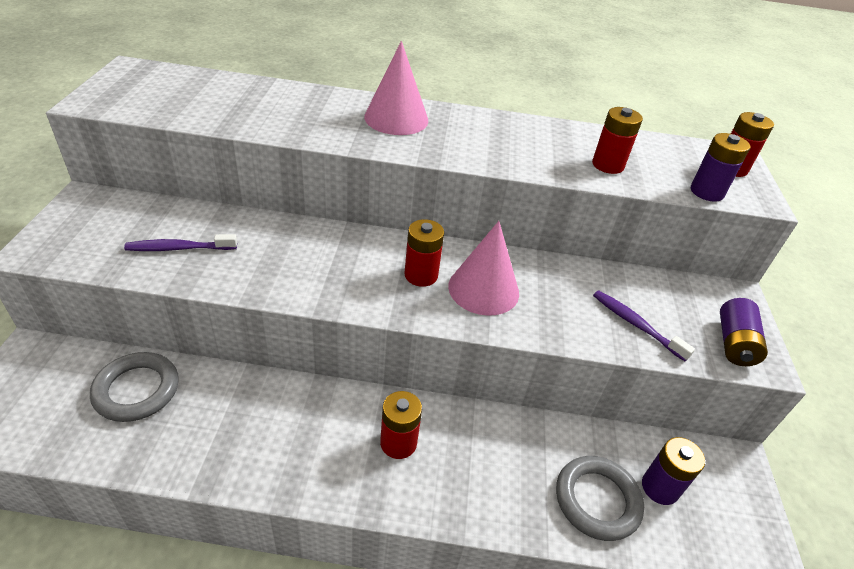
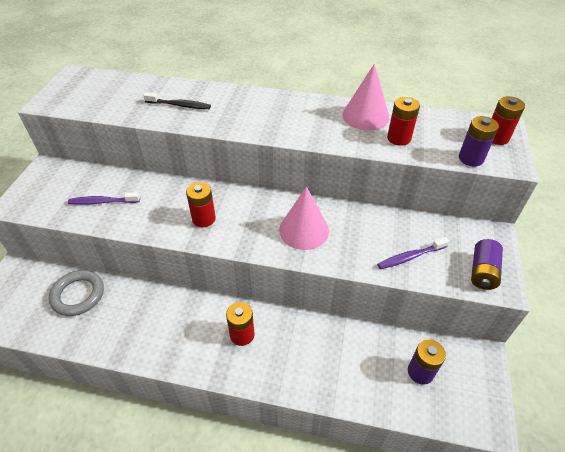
camera: 10 degrees right, 5 degrees up
(296, 114) = (179, 105): none -> black toothbrush
(396, 118) = (249, 106): pink cone -> pink cone (365, 116)
(421, 275) = (261, 220): red battery -> red battery (204, 219)
(597, 500) = (373, 379): grey ring -> none
(635, 324) = (410, 257): purple toothbrush -> purple toothbrush turned 75 degrees counterclockwise

